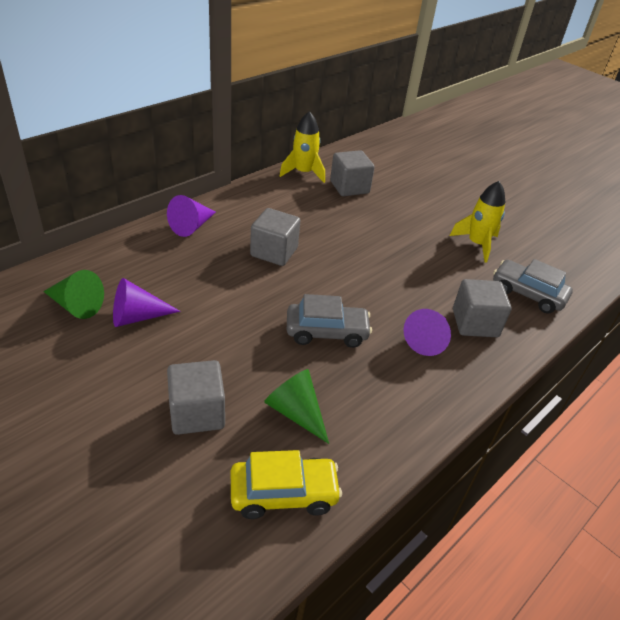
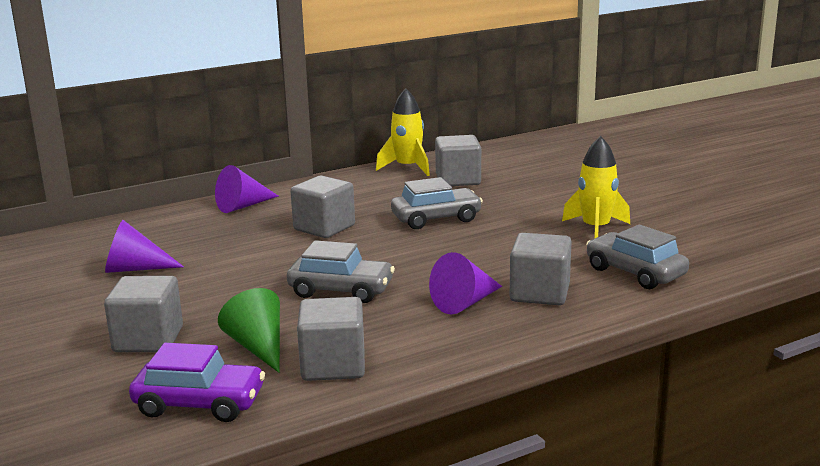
camera: 20 degrees right, 20 degrees down
(76, 305) = (77, 258): green cone -> none
(284, 494) = (199, 404): yellow car -> purple car
(356, 236) = (436, 219): none -> grey car
(367, 429) = (333, 365): none -> grey cube

